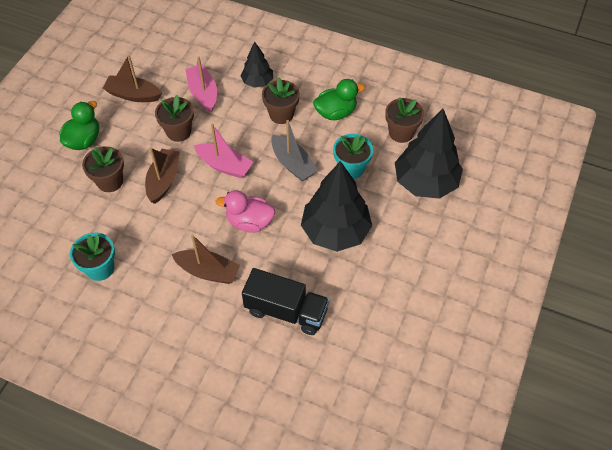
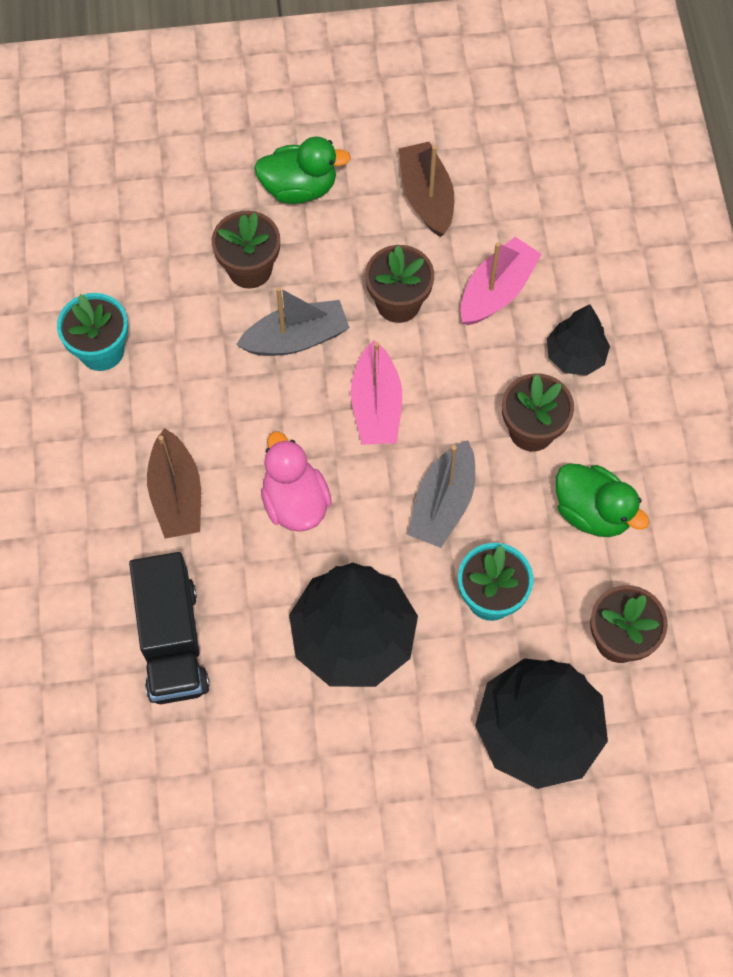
camera: 60 degrees right, 10 degrees up
(163, 180) = (296, 338): brown boat -> grey boat

